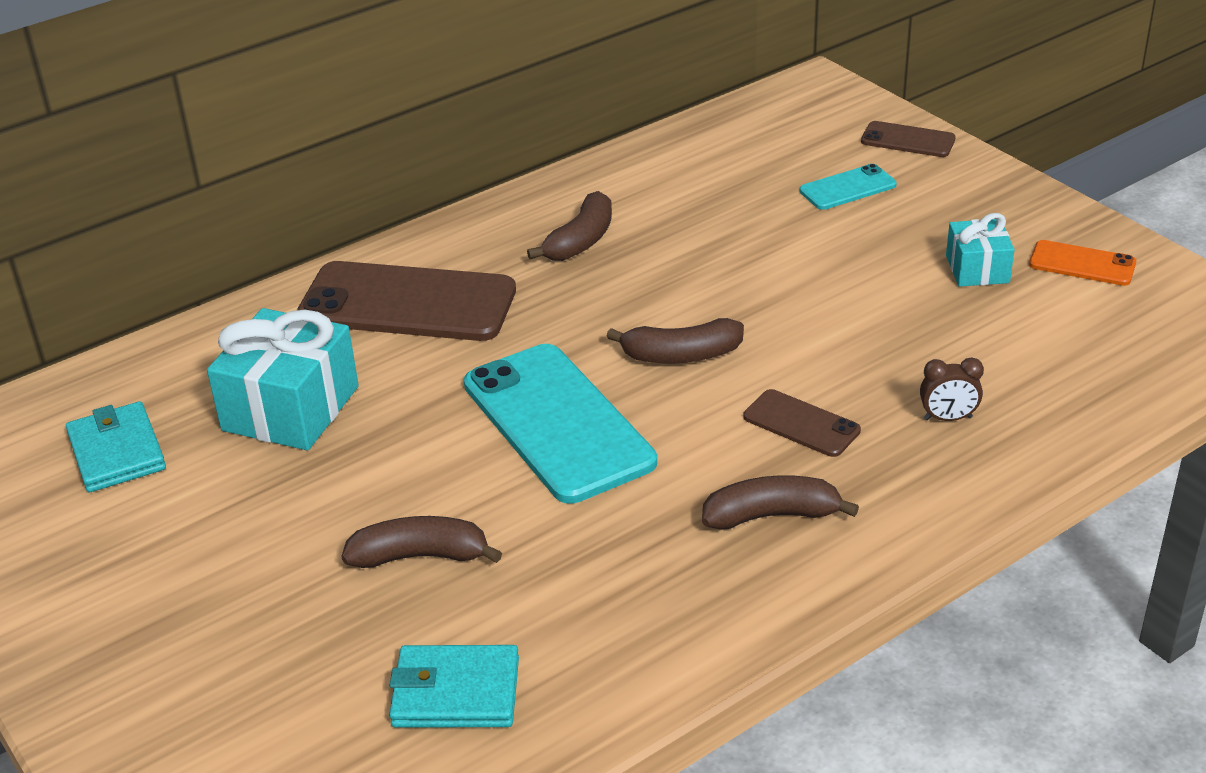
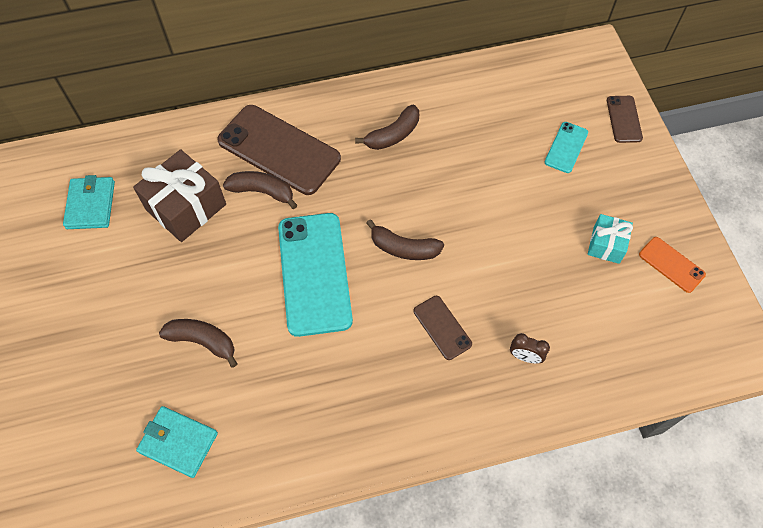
camera: 20 degrees right, 25 degrees up
(290, 408) = (186, 207): turquoise gift -> brown gift
(771, 515) = (392, 389): brown banana -> brown banana (262, 192)
(847, 188) = (566, 147): turquoise phone -> turquoise phone turned 60 degrees counterclockwise
(908, 140) = (624, 119): brown phone -> brown phone turned 45 degrees clockwise

